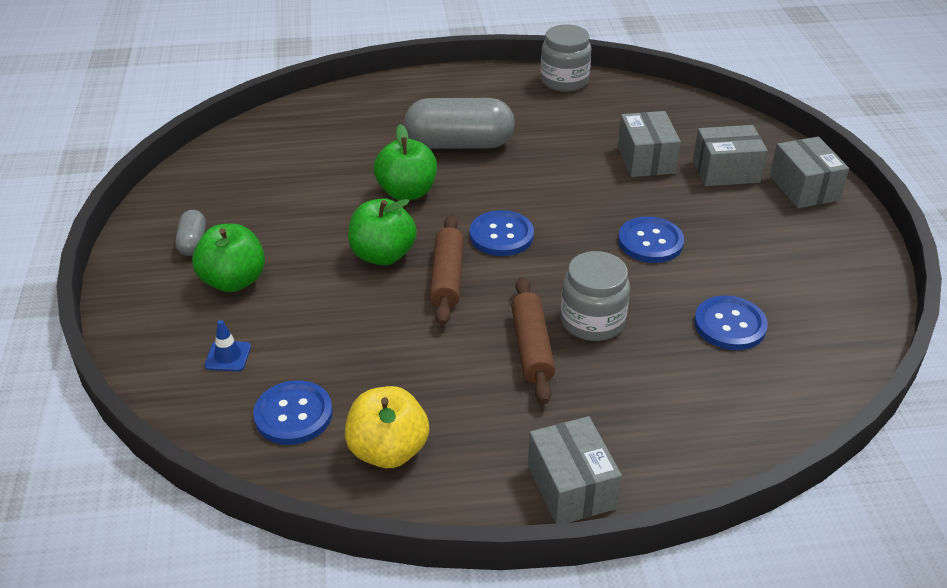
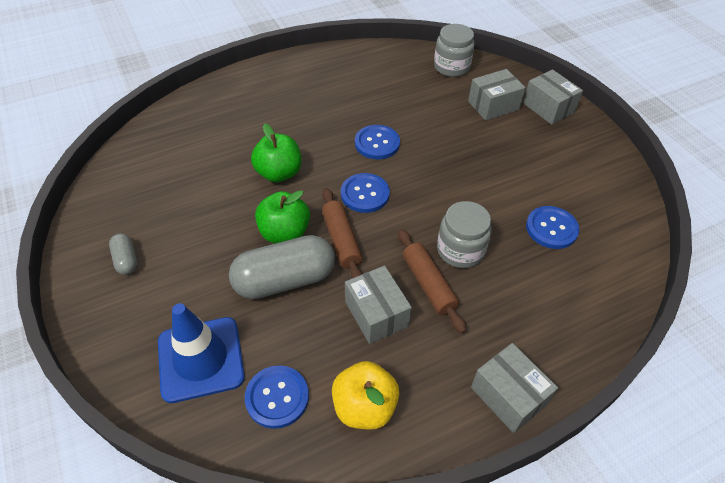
camera: 20 degrees left, 10 degrees up
(228, 356) = (201, 359): blue traffic cone -> blue traffic cone, size x2.44
(234, 281) = (176, 287): green apple -> none
(459, 144) = (300, 123): grey capsule -> grey capsule (285, 280)
(564, 81) = (352, 54): grey jar -> grey jar (451, 67)
(646, 159) = (437, 107): grey box -> grey box (376, 314)
(650, 242) = (470, 174): blue button -> blue button (377, 143)

